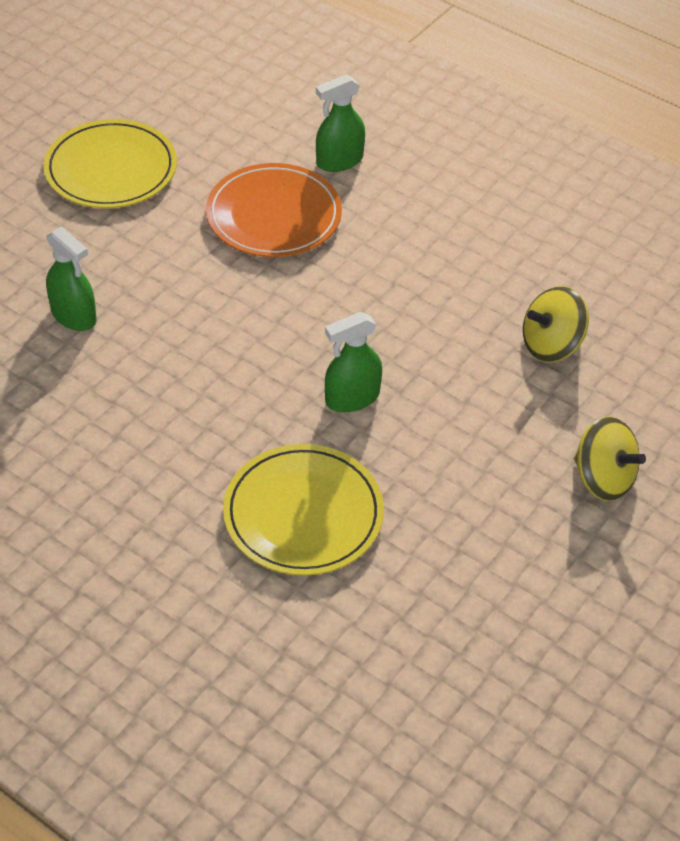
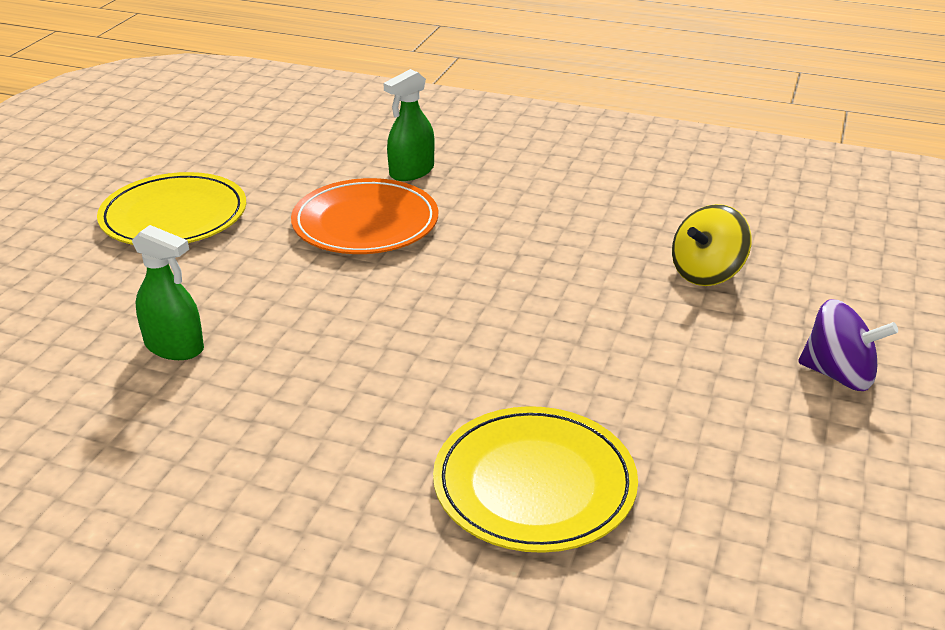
camera: 15 degrees left, 15 degrees down
(352, 398) = (529, 359): green spray bottle -> none
(603, 478) = (839, 375): yellow spinning top -> purple spinning top

